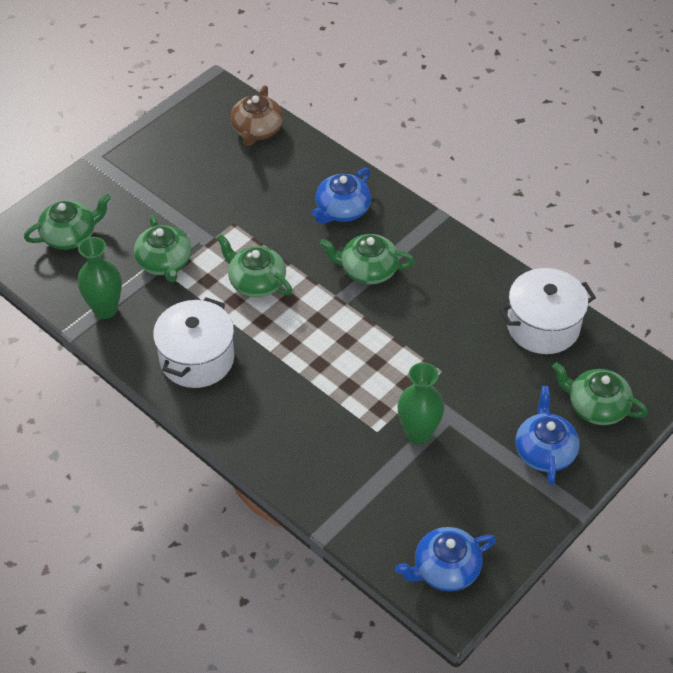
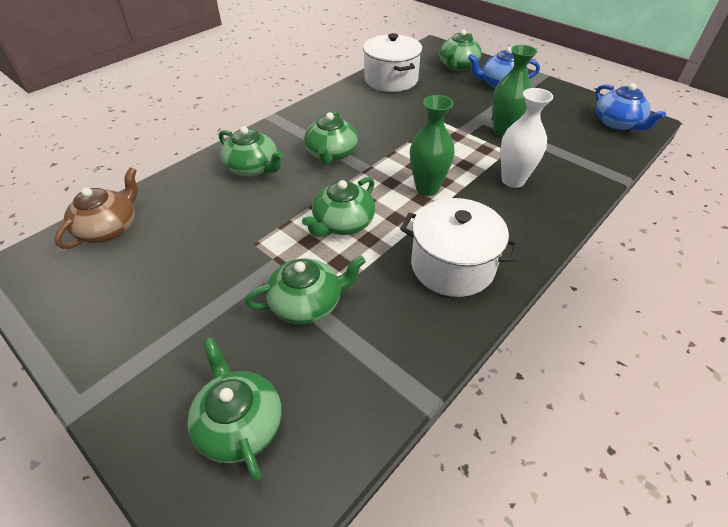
camera: 90 degrees left, 5 degrees down
(105, 309) = (385, 362): green vase -> green vase (427, 188)
(257, 130) = (109, 228): brown teapot -> brown teapot turned 75 degrees counterclockwise
(319, 426) = (513, 180): none -> white vase
(342, 210) = (253, 168): blue teapot -> green teapot

